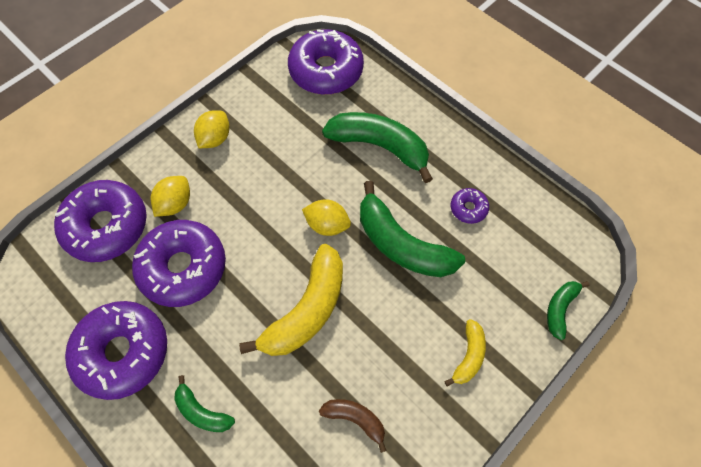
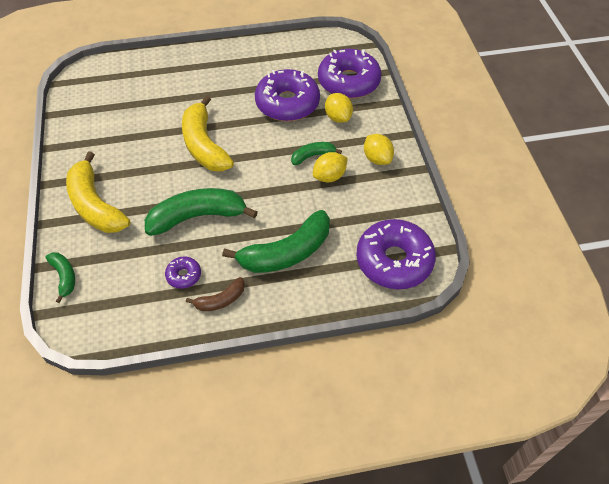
camera: 125 degrees right, 10 degrees down
(123, 352) = (259, 62): purple donut -> none
(202, 411) = (195, 78): green banana -> green banana (312, 156)
(327, 225) = (251, 184): yellow lemon -> yellow lemon (329, 176)
(355, 419) = (124, 134): brown banana -> brown banana (220, 300)
(468, 356) = (95, 205): yellow banana -> yellow banana, size x1.96

